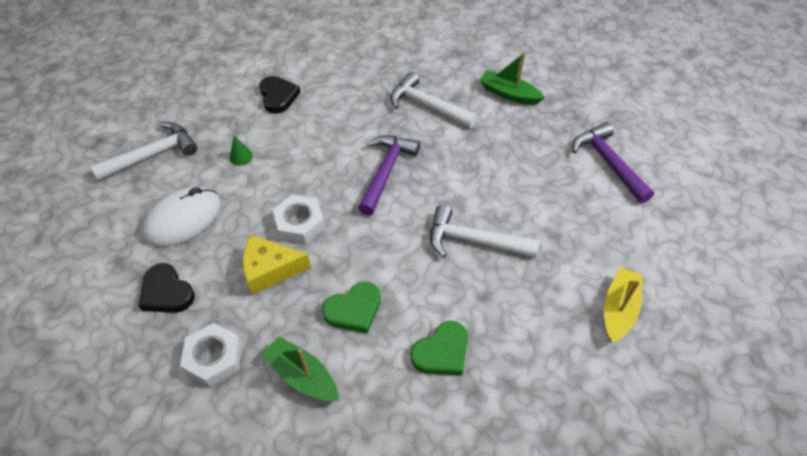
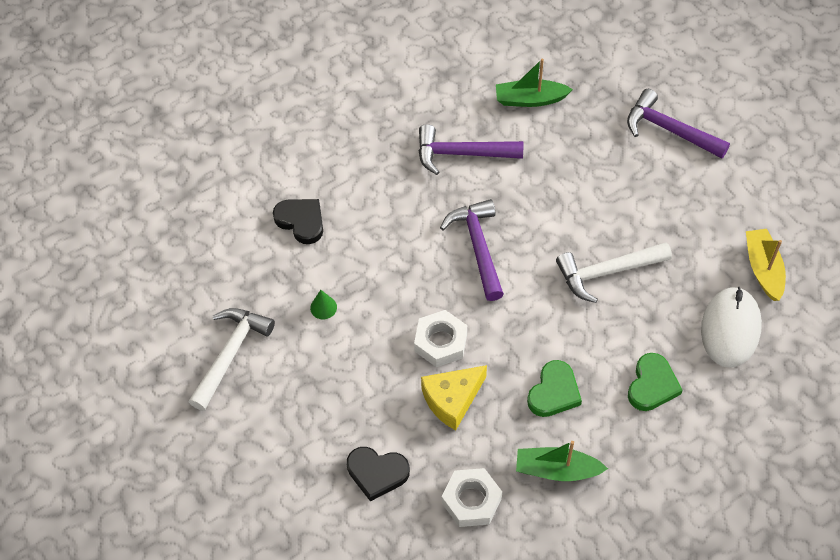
camera: 30 degrees left, 5 degrees up
(183, 219) = (327, 400): white mouse -> white mouse (730, 329)
(427, 106) = (462, 153): white hammer -> purple hammer

